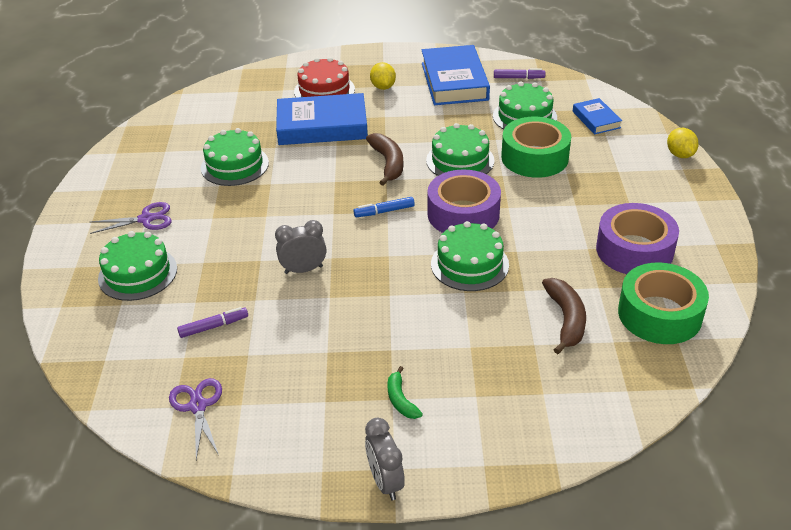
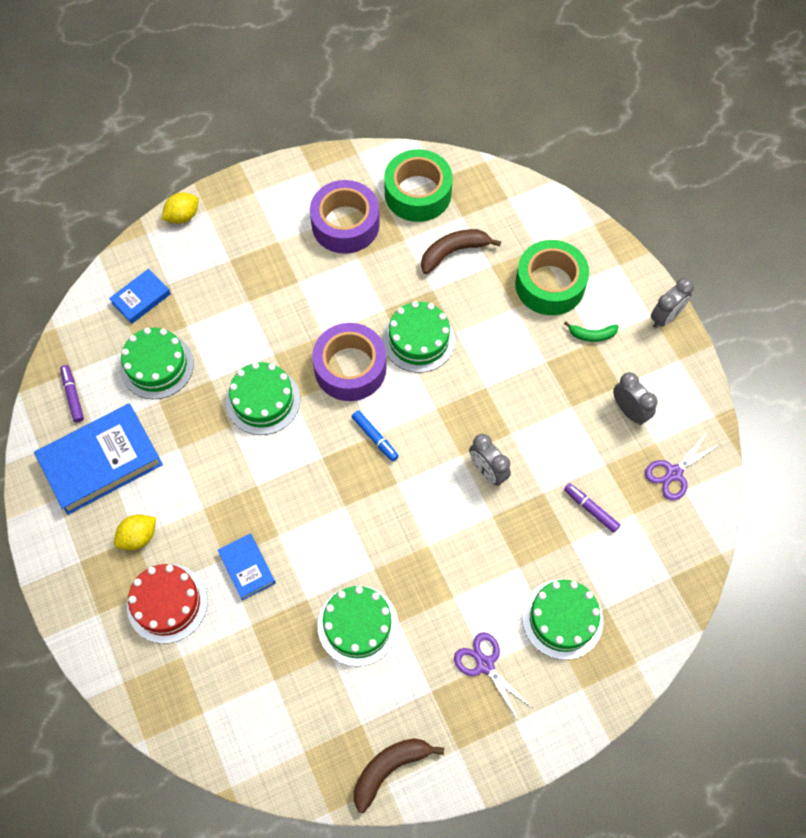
camera: 115 degrees left, 25 degrees up
(291, 396) = (629, 411): none -> grey clock
(322, 126) = (247, 568): blue book -> blue book, size x0.51
(388, 163) = (293, 467): brown banana -> brown banana (389, 769)
(401, 400) = (592, 335): green banana -> green banana turned 45 degrees clockwise
(534, 157) = (232, 335): green tape -> green tape (550, 284)

